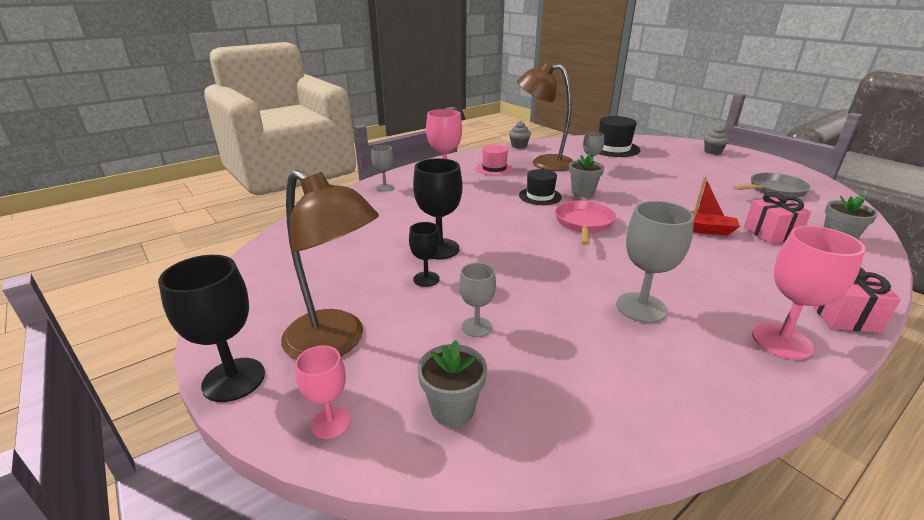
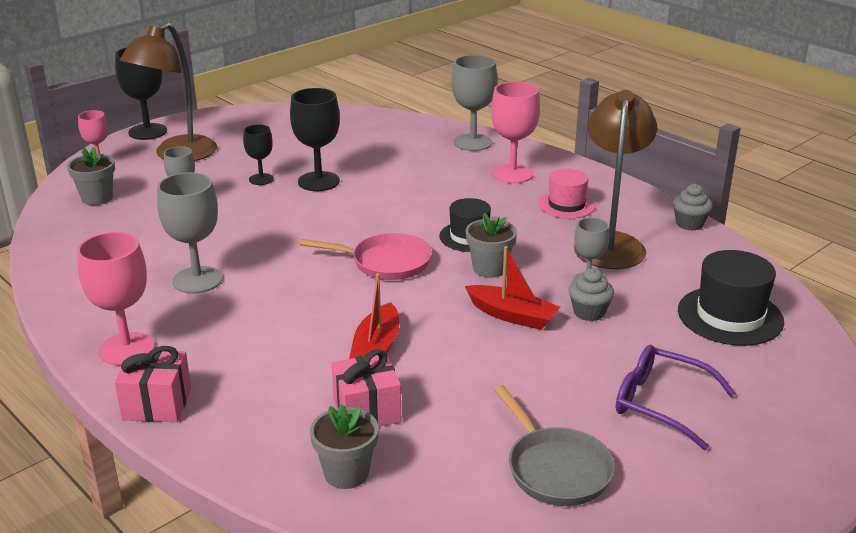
camera: 85 degrees right, 0 degrees up
(385, 187) = (473, 142): grey goblet -> grey goblet, size x1.68
(637, 190) = (512, 315): none -> red boat
(700, 167) = (662, 404): none -> purple glasses
(713, 151) = (784, 444): grey cupcake -> grey cupcake (589, 312)

